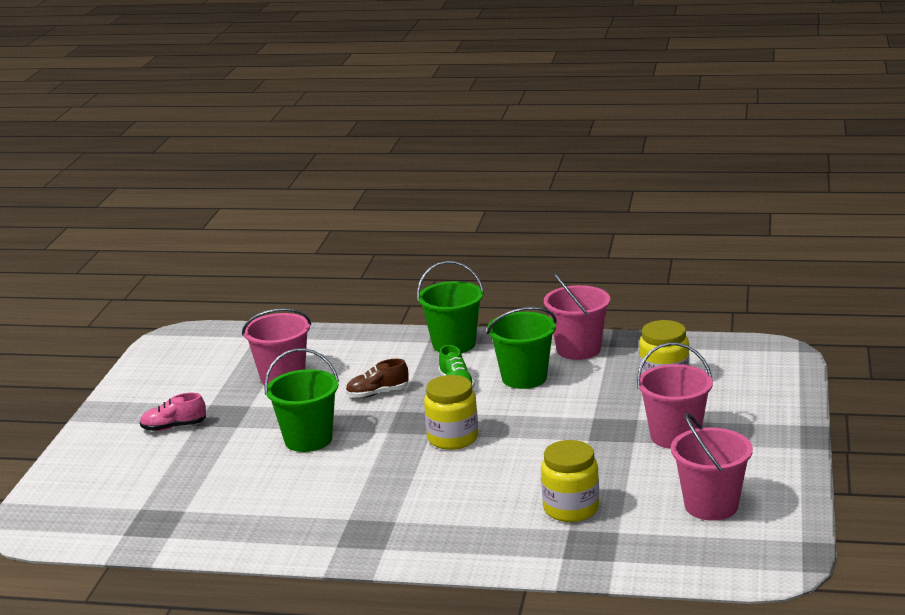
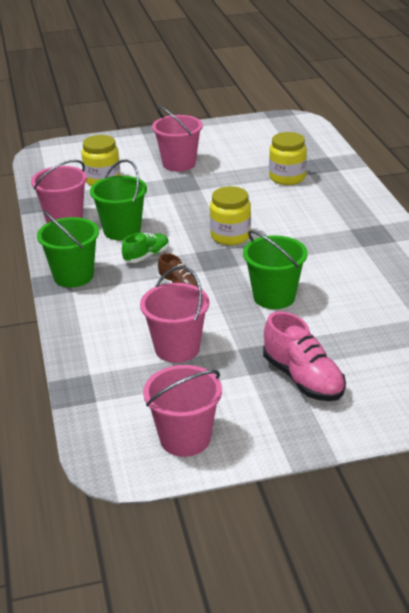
camera: 115 degrees left, 10 degrees up
(174, 427) = (303, 379): pink shoe -> pink shoe, size x1.64
(711, 506) = (252, 142): pink bucket -> pink bucket (185, 438)

